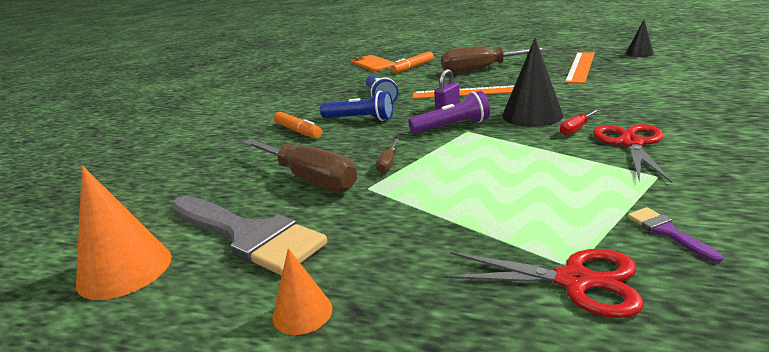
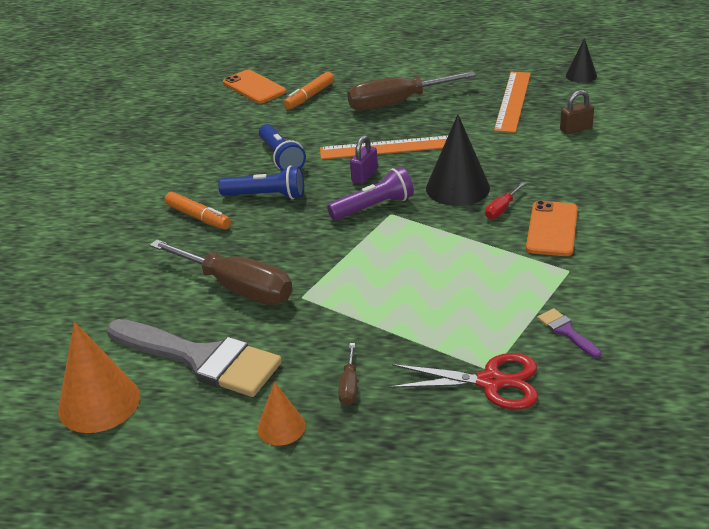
camera: 10 degrees left, 10 degrees up
(388, 164) = (315, 264): brown screwdriver -> brown screwdriver (349, 386)
(631, 143) = (552, 229): red scissors -> orange phone
(641, 81) = (576, 129): none -> brown padlock

